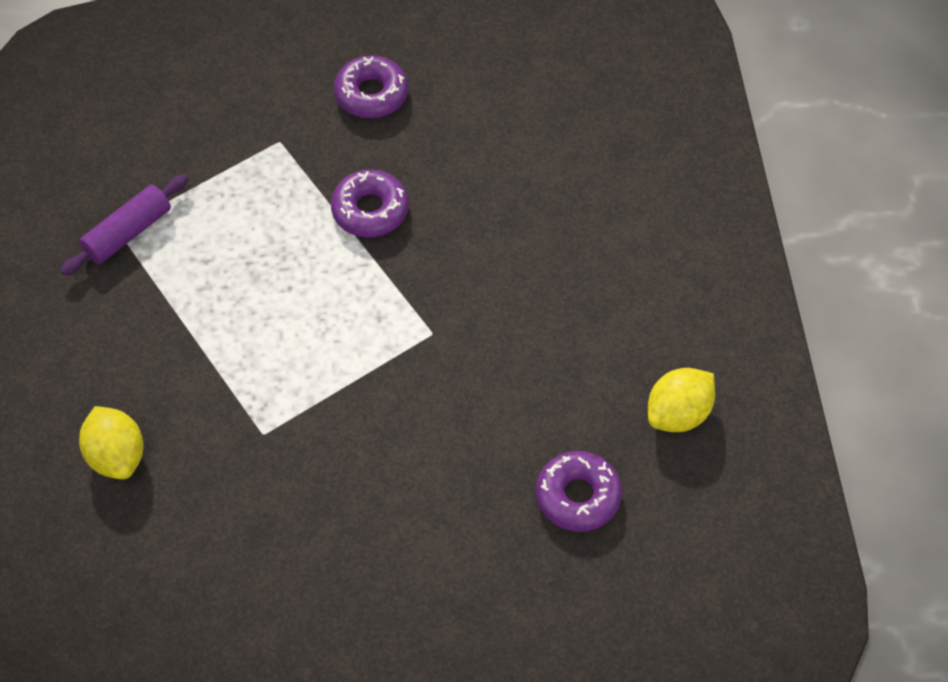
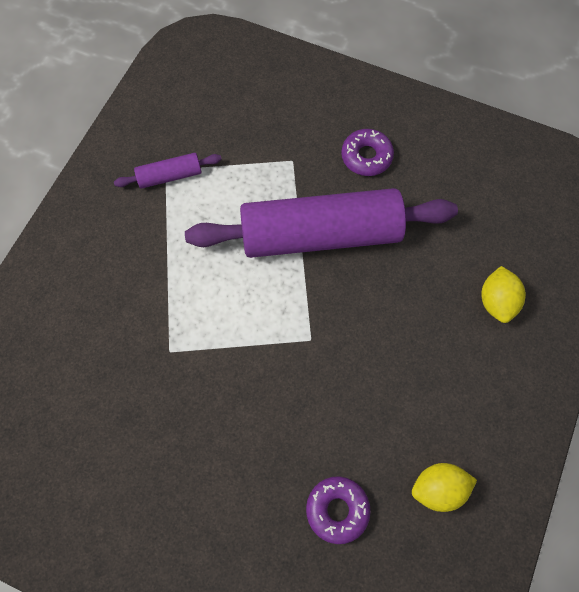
camera: 30 degrees right, 10 degrees up
(117, 456) = (78, 318): yellow lemon -> yellow lemon (496, 301)
(370, 210) = (320, 235): purple donut -> purple rolling pin

